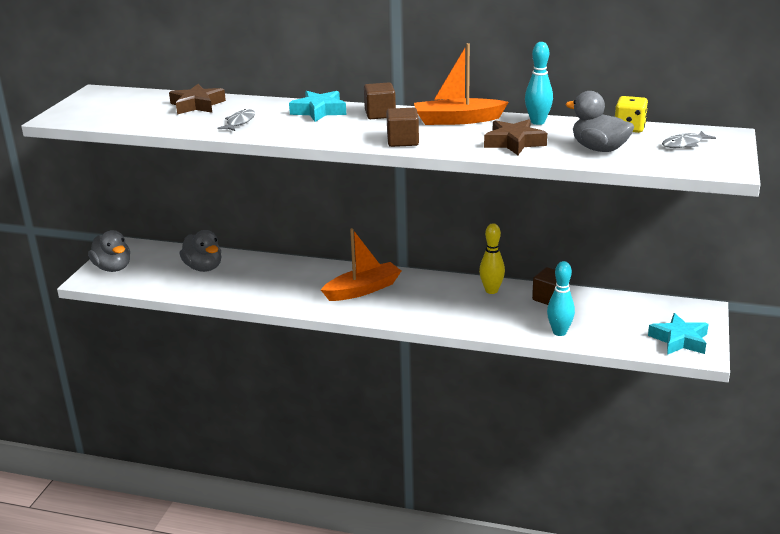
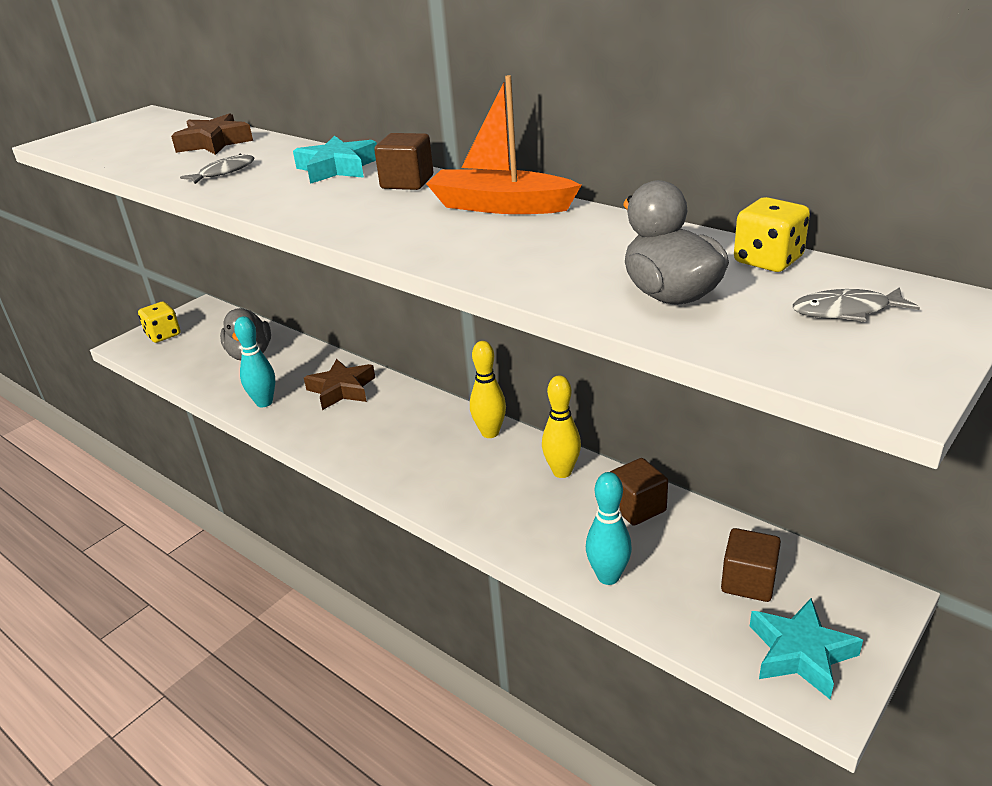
camera: 25 degrees right, 5 degrees up
(113, 268) = (163, 335): grey duck -> yellow dice
(363, 290) = (397, 429): orange boat -> none
(403, 141) = (380, 231): brown cube -> brown cube (748, 581)
(428, 280) = (490, 433): none -> yellow bowling pin
(514, 143) = (539, 259): brown star -> brown star (342, 389)
(537, 122) = (619, 226): turquoise bowling pin -> turquoise bowling pin (264, 402)

